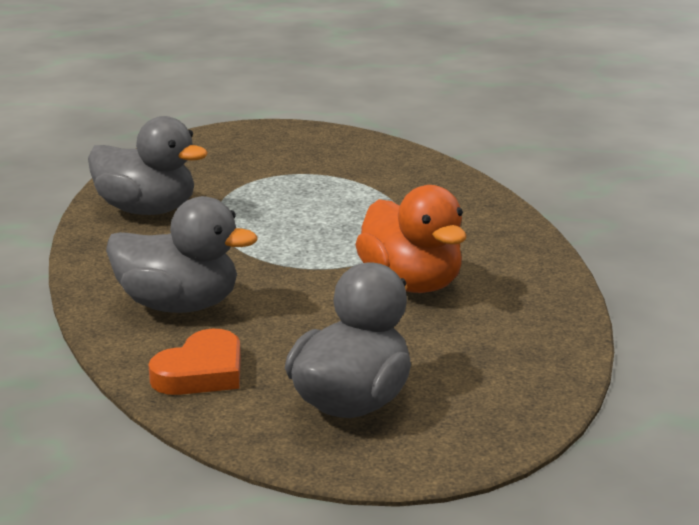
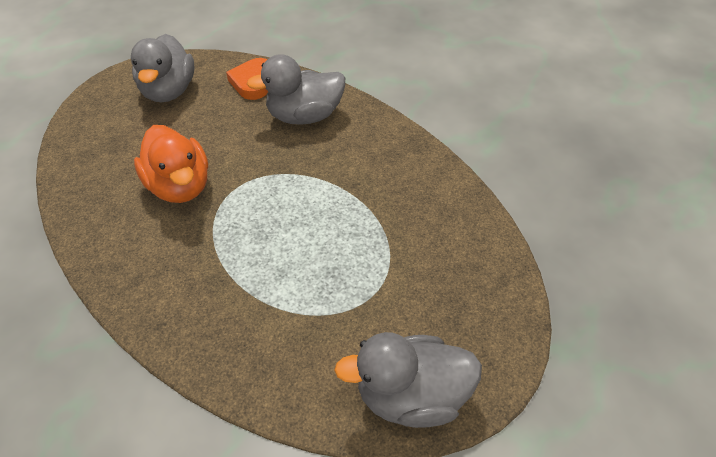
camera: 150 degrees right, 25 degrees up
(147, 210) = (420, 192): grey duck -> grey duck (411, 396)
(411, 284) = (180, 186): orange duck -> orange duck turned 150 degrees counterclockwise

